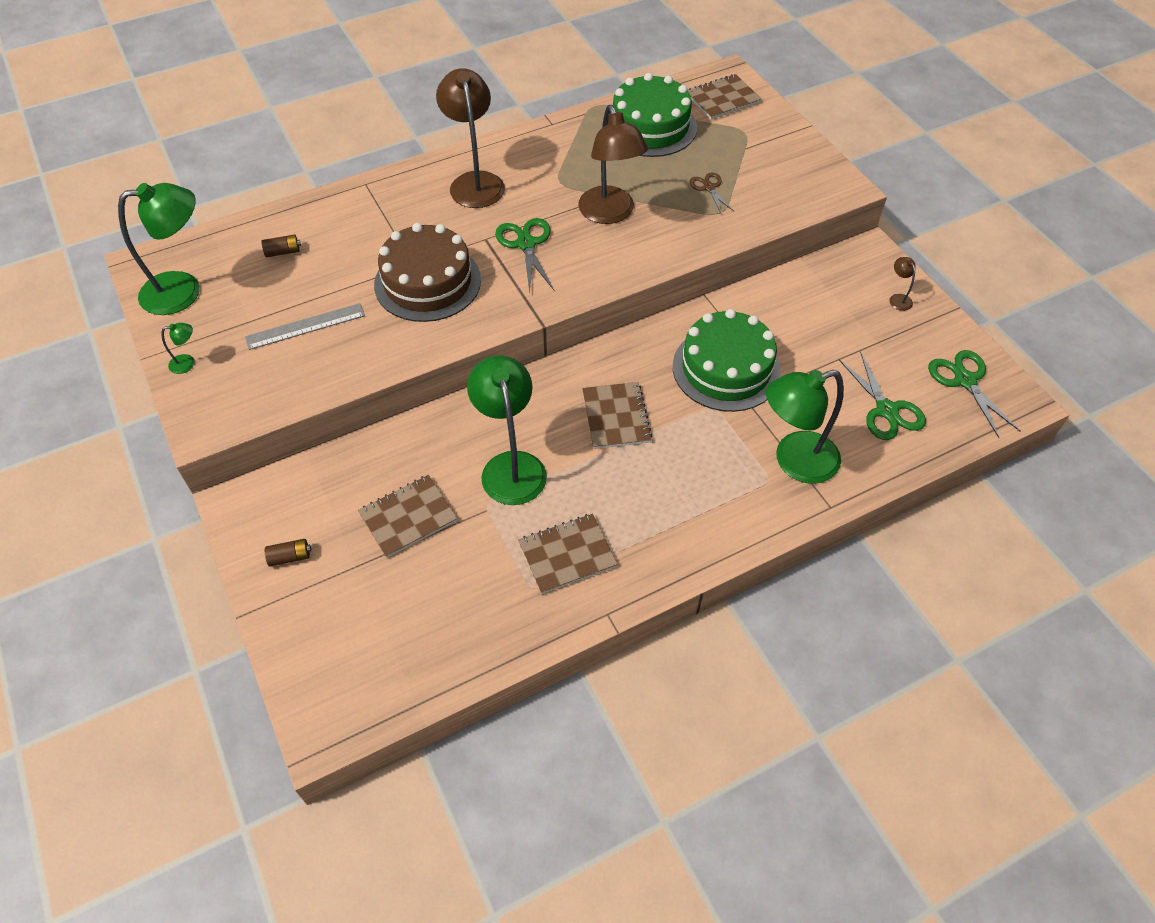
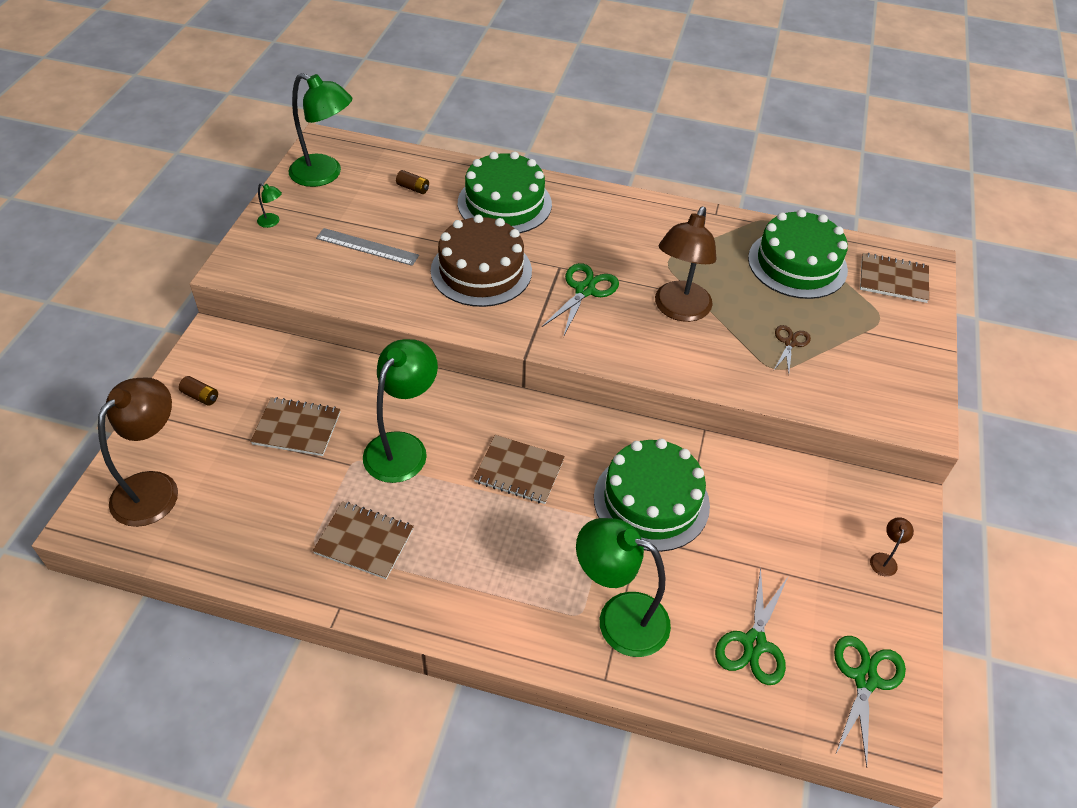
camera: 40 degrees right, 5 degrees down
(379, 216) = (504, 203): none -> green cake
(475, 182) = (602, 221): brown lamp -> brown lamp (155, 488)
(616, 417) = (519, 471): brown notebook -> brown notebook turned 75 degrees clockwise

